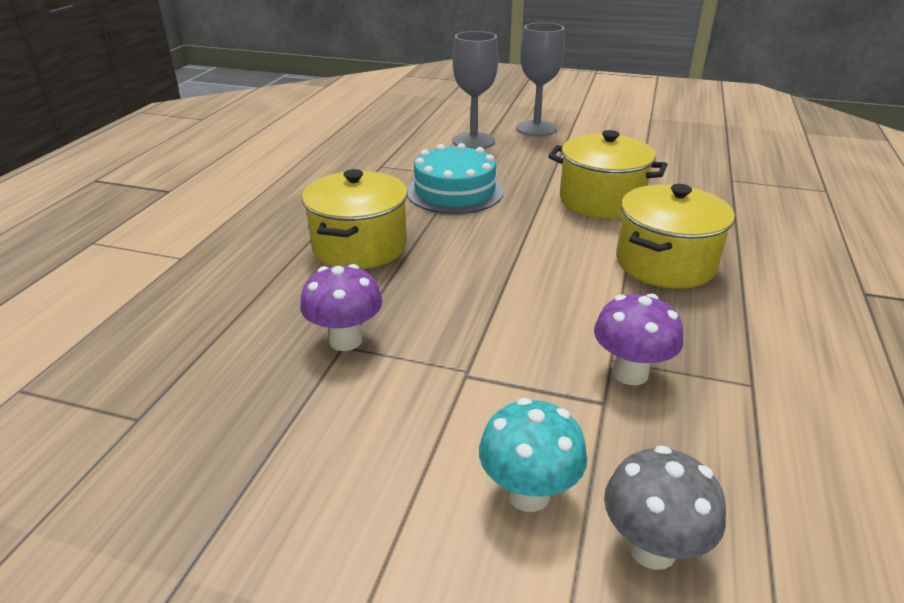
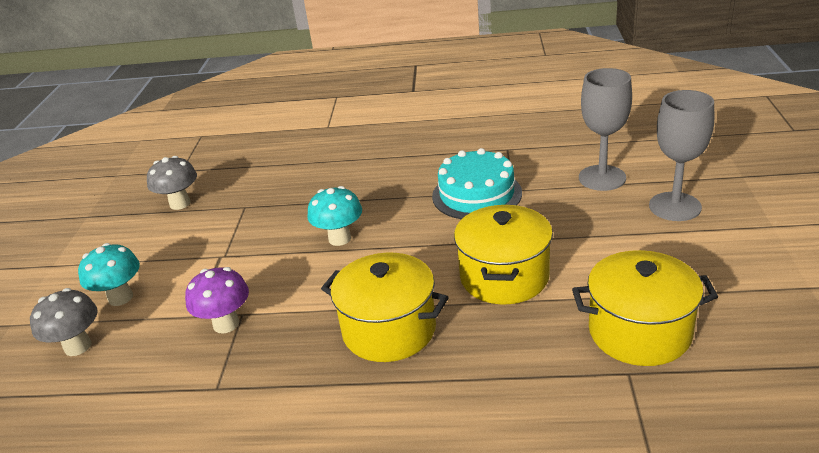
camera: 80 degrees right, 0 degrees up
(267, 419) = (180, 204): none -> grey mushroom
(345, 340) = (250, 206): purple mushroom -> none
(359, 246) = (363, 179): yellow pot -> yellow pot (639, 332)
(484, 275) = (339, 238): none -> turquoise mushroom

